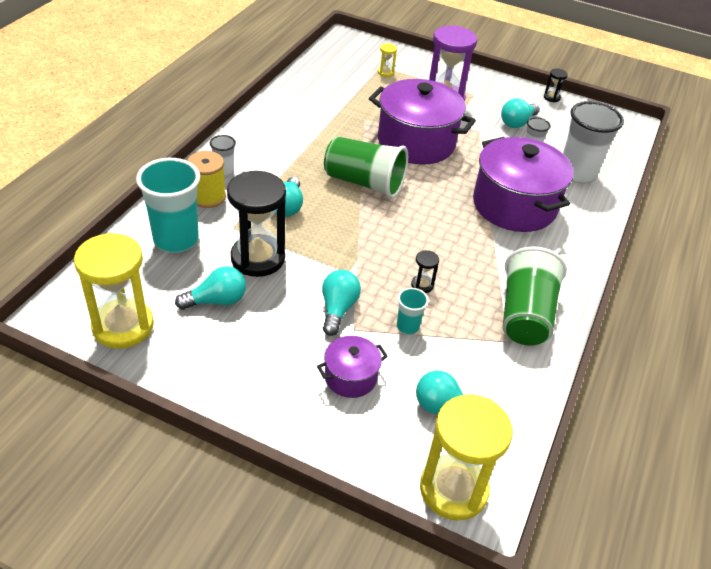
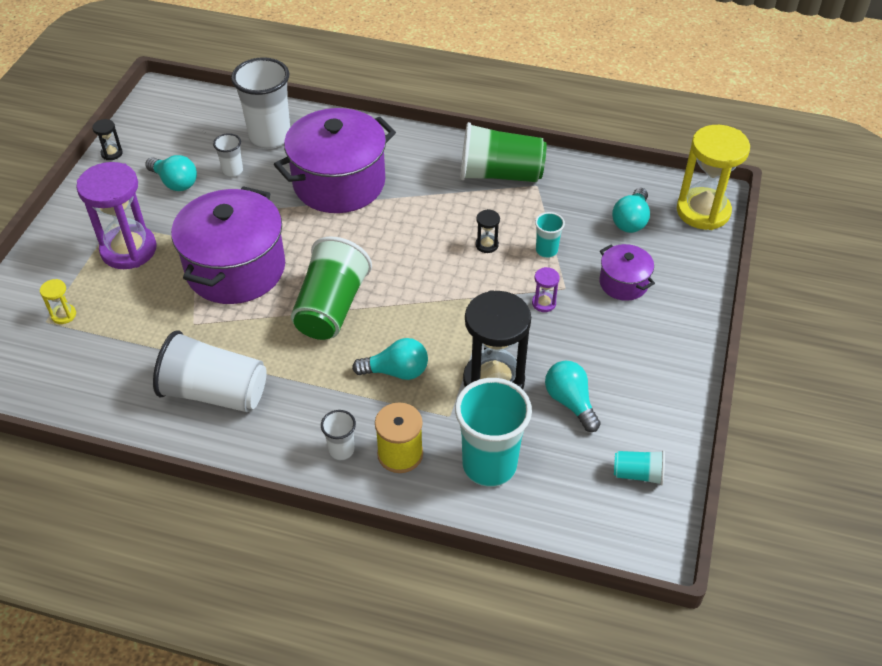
camera: 95 degrees left, 5 degrees up
(123, 326) = (638, 474): yellow hourglass -> turquoise cup
(297, 124) = (215, 392): none -> white cup
(338, 309) = (544, 303): turquoise light bulb -> purple hourglass

